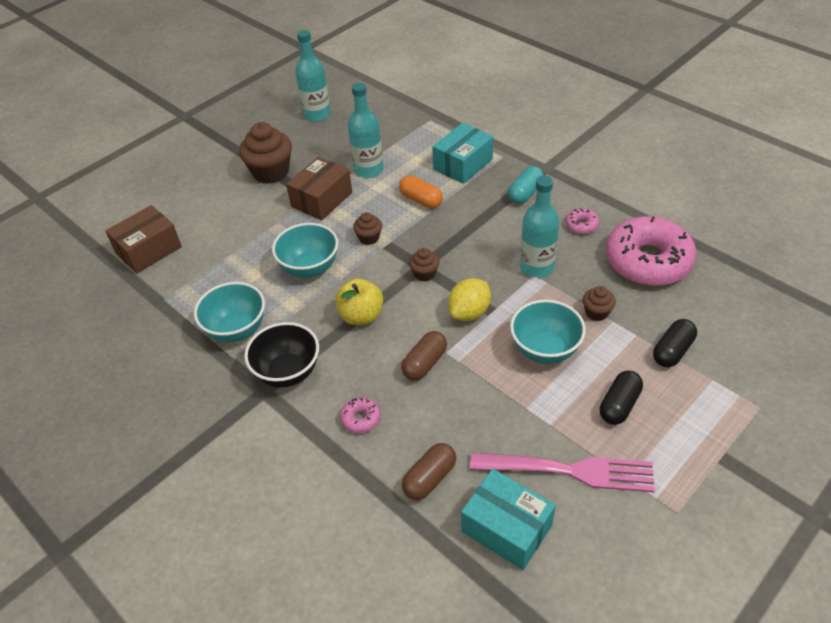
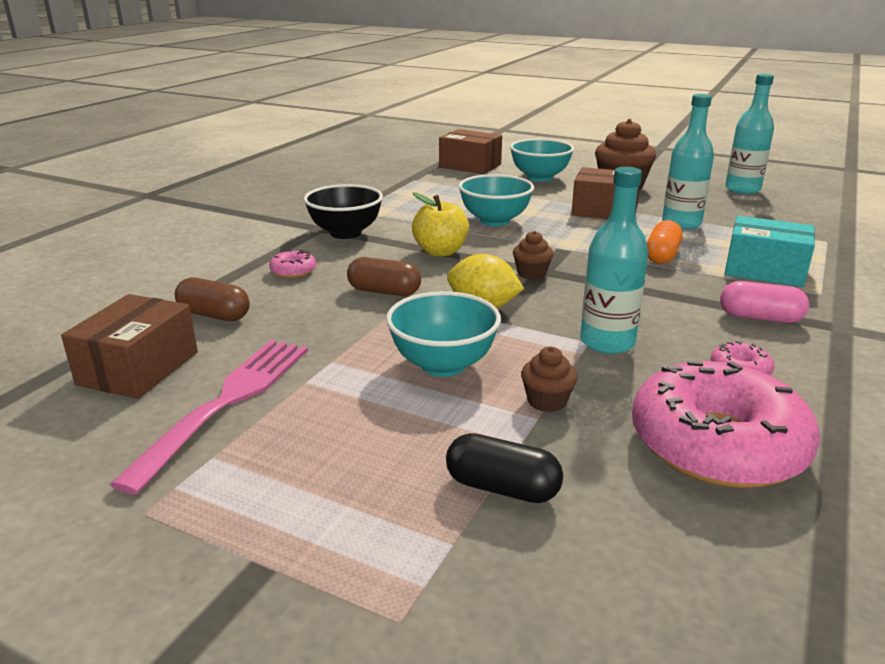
camera: 70 degrees right, 20 degrees down
(237, 330) = (391, 207): turquoise bowl -> turquoise bowl (539, 177)
(369, 238) = (566, 239): brown cupcake -> none
(506, 528) = (138, 368): turquoise box -> brown box
(525, 193) = (760, 318): turquoise capsule -> pink capsule
(568, 471) = (226, 403): pink fork -> pink fork turned 150 degrees counterclockwise
(619, 405) = (357, 438): black capsule -> none

